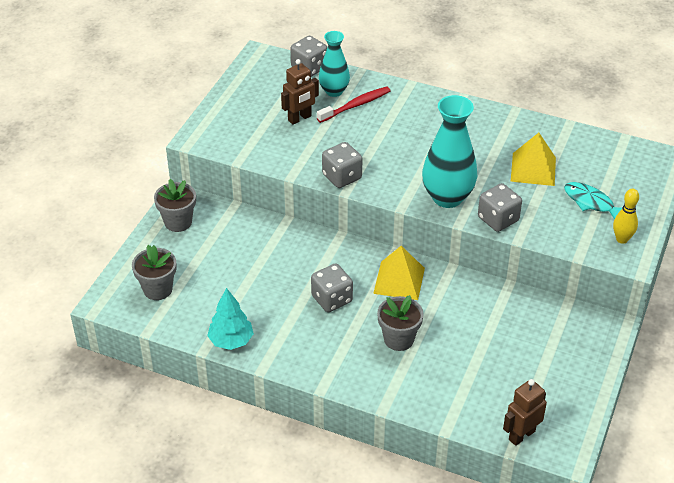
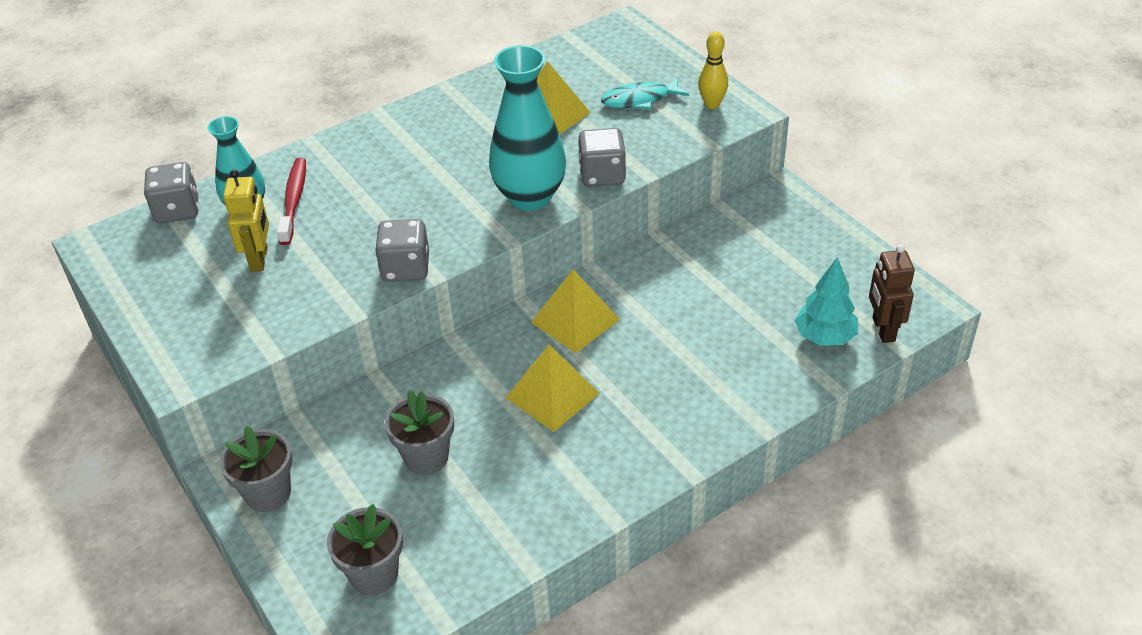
camera: 55 degrees left, 0 degrees up
(231, 341) = (540, 531): turquoise tree -> turquoise tree (824, 337)
(300, 118) = (259, 259): brown robot -> yellow robot
(332, 299) = (552, 395): grey dice -> yellow pyramid
(399, 339) = (667, 364): grey flower pot -> grey flower pot (426, 457)

